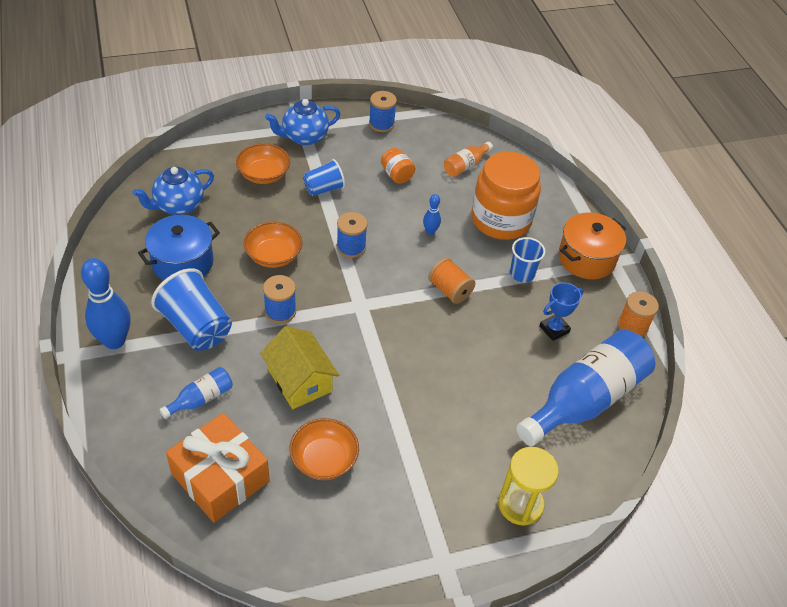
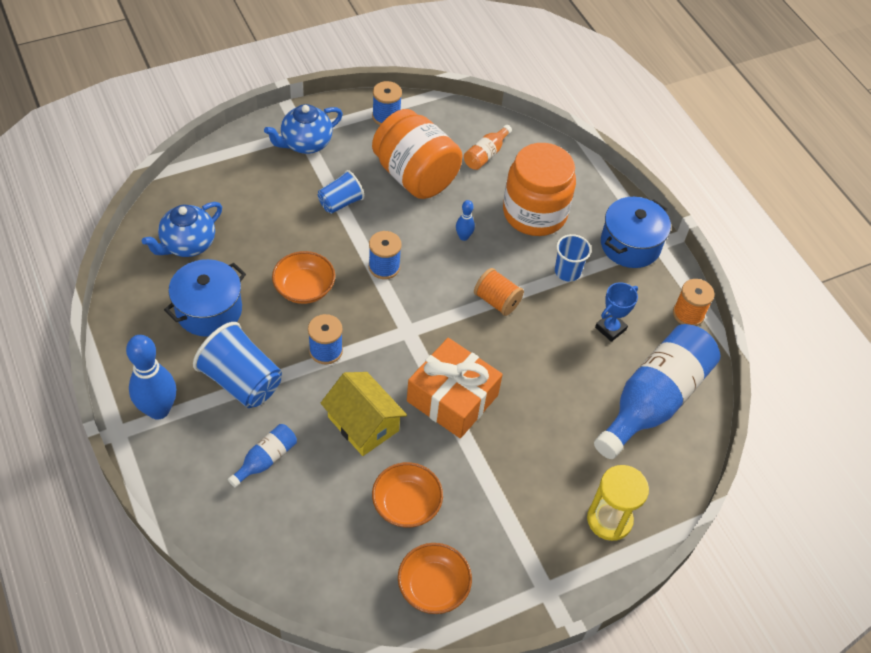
camera: 10 degrees left, 5 degrees up
(220, 477) = (306, 540): orange gift -> orange gift (452, 398)
(264, 175) = (272, 195): orange bowl -> orange bowl (433, 586)
(396, 175) = (415, 176): orange jar -> orange jar, size x2.29
(586, 258) = (630, 245): orange pot -> blue pot

